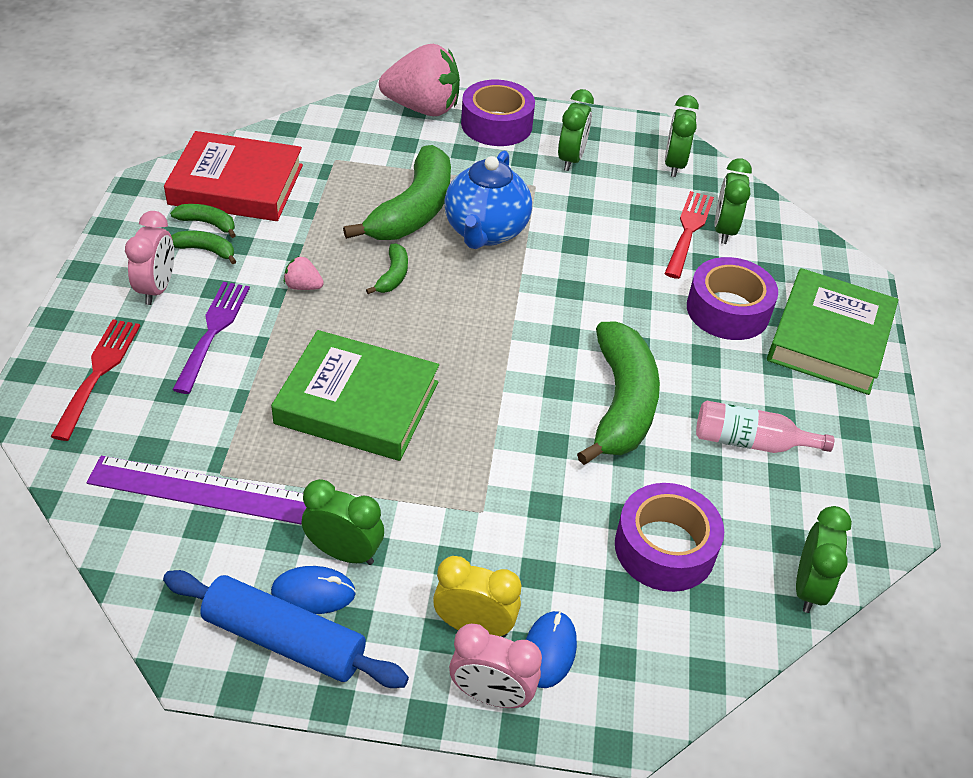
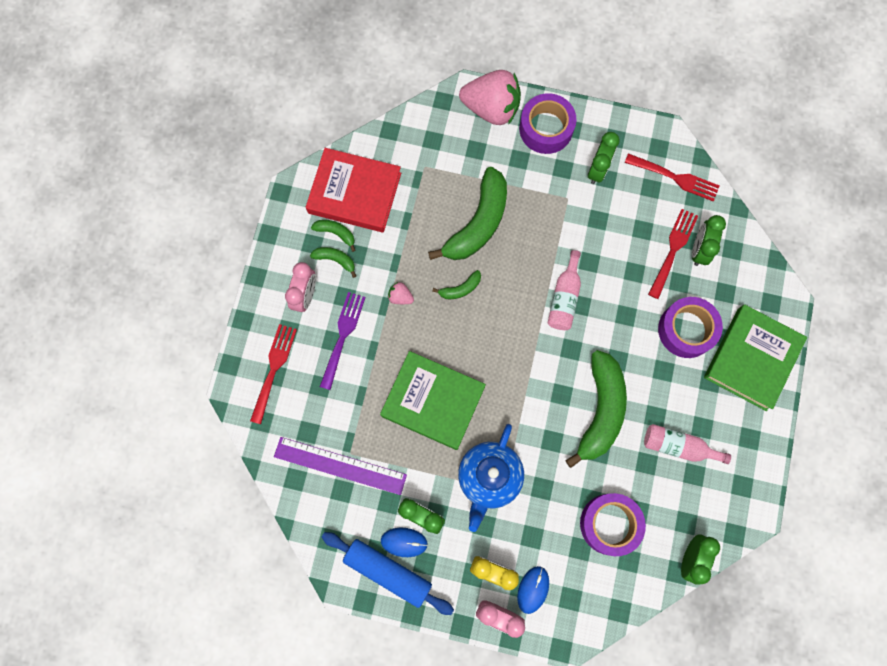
camera: 10 degrees right, 30 degrees up
(393, 276) = (460, 289): green banana -> green banana turned 45 degrees clockwise
(485, 231) = (527, 246): blue teapot -> blue teapot (489, 477)
(546, 281) = (564, 298): none -> pink bottle
(674, 165) = (675, 178): green clock -> red fork

